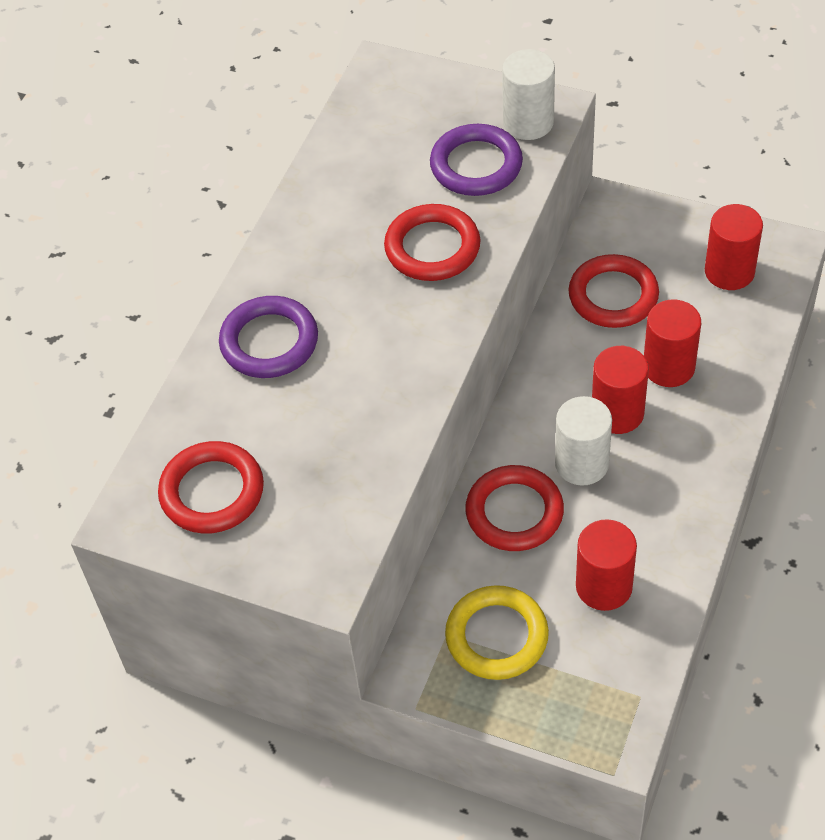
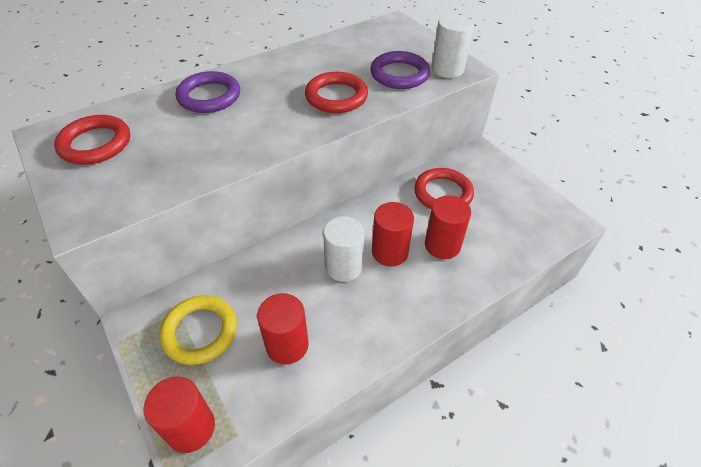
camera: 30 degrees right, 5 degrees down
(514, 512) = (282, 269): red ring -> none
(729, 272) = (523, 216): red cylinder -> red cylinder (191, 428)

